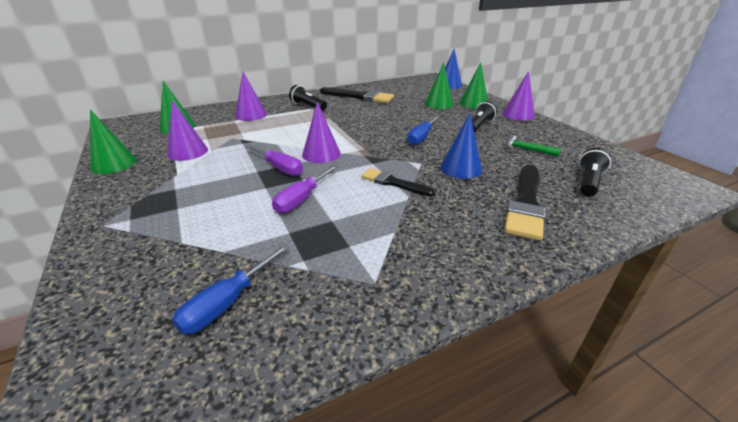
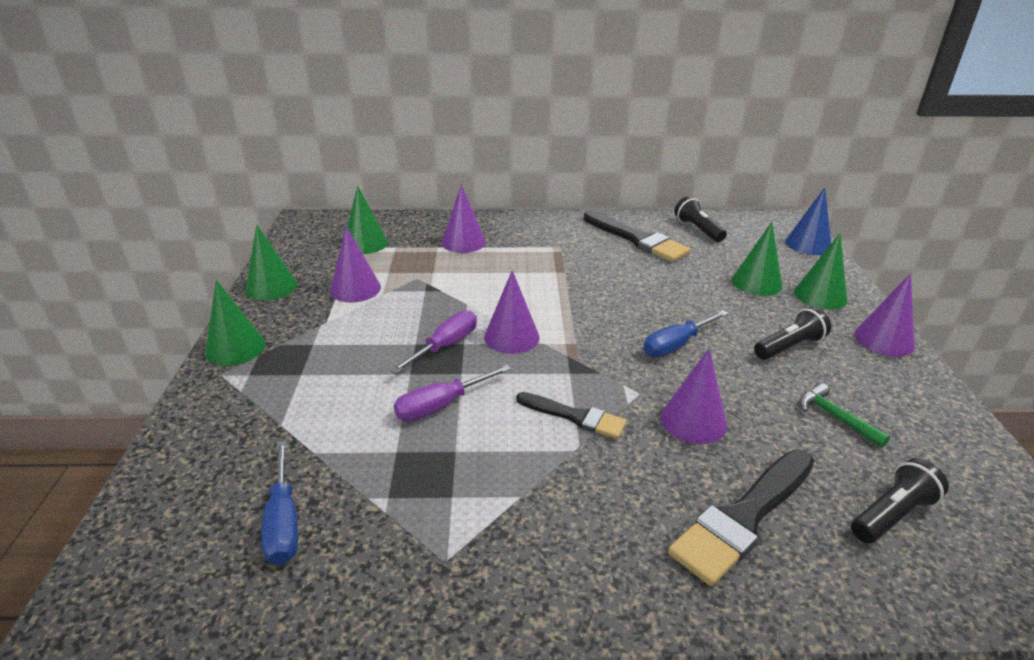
camera: 25 degrees right, 0 degrees up
(105, 206) = (235, 348): none -> green cone
(228, 302) = (283, 521): blue screwdriver -> blue screwdriver turned 75 degrees counterclockwise
(279, 168) = (445, 346): purple screwdriver -> purple screwdriver turned 120 degrees counterclockwise
(308, 106) = (549, 242): black flashlight -> black flashlight (698, 229)
(393, 183) = (575, 416): black brush -> black brush turned 150 degrees clockwise
(461, 168) = (693, 421): blue cone -> purple cone

